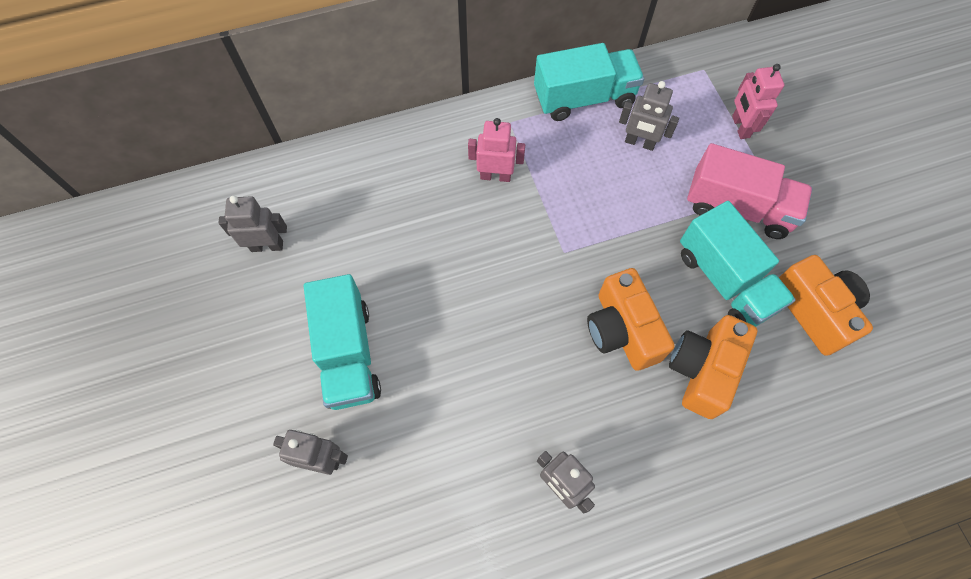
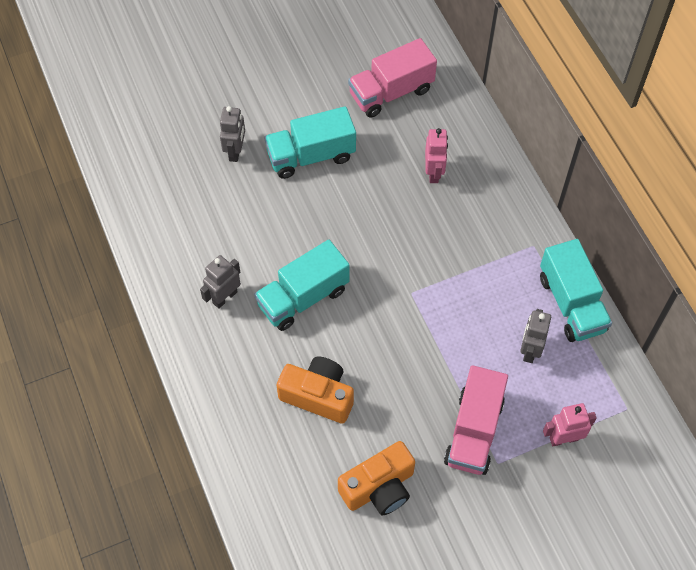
camera: 85 degrees right, 5 degrees down
(267, 246) = (391, 92): grey robot -> pink truck
(495, 176) = (476, 238): pink robot -> pink robot (434, 173)
(622, 330) = (347, 337): orange camera -> none
(725, 280) = (400, 416): turquoise truck -> turquoise truck (303, 297)

